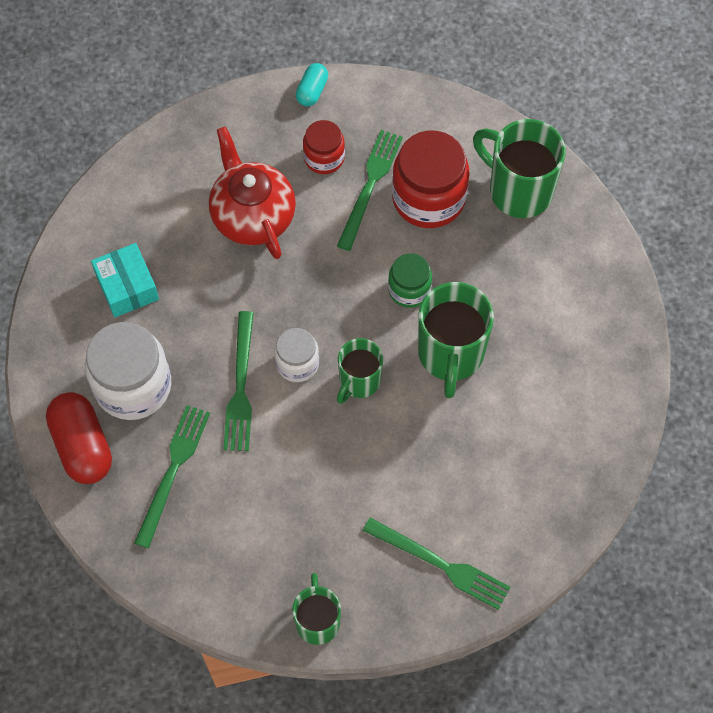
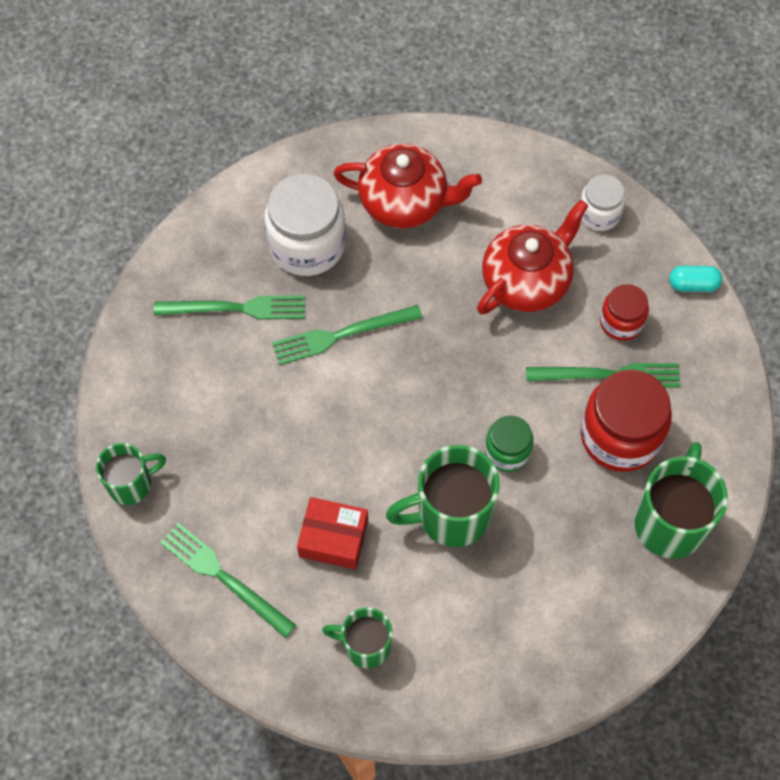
camera: 70 degrees right, 0 degrees up
(82, 446) = (233, 226): red capsule -> none
(127, 287) = (405, 202): turquoise box -> red teapot
(297, 363) = (385, 376): white jar -> white jar (599, 213)
(359, 381) = (388, 438): green mug -> green mug (365, 646)
(437, 458) = (333, 538): none -> red box
(440, 564) = (224, 577): green fork -> green fork turned 120 degrees clockwise

